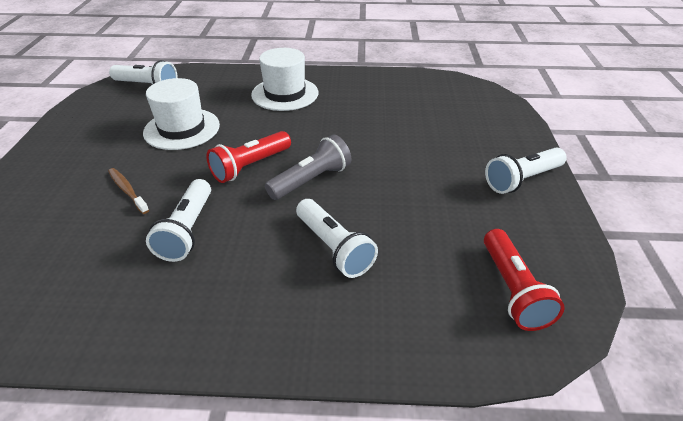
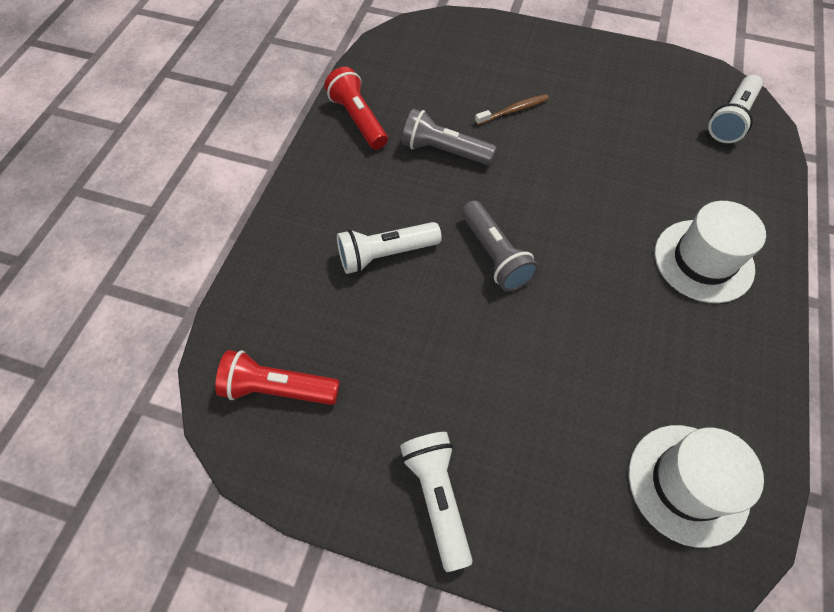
camera: 105 degrees right, 20 degrees up
(182, 129) = (620, 150): white hat -> white hat (688, 483)
(187, 230) = (444, 151): white flashlight -> grey flashlight
(250, 166) = (533, 204): red flashlight -> red flashlight (358, 119)

